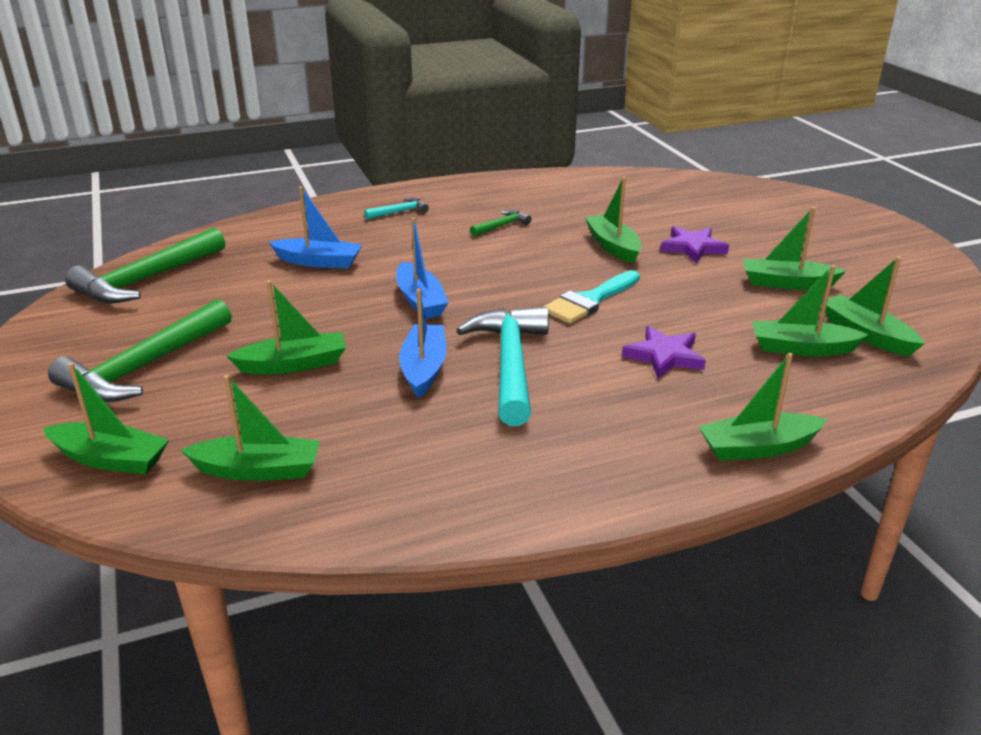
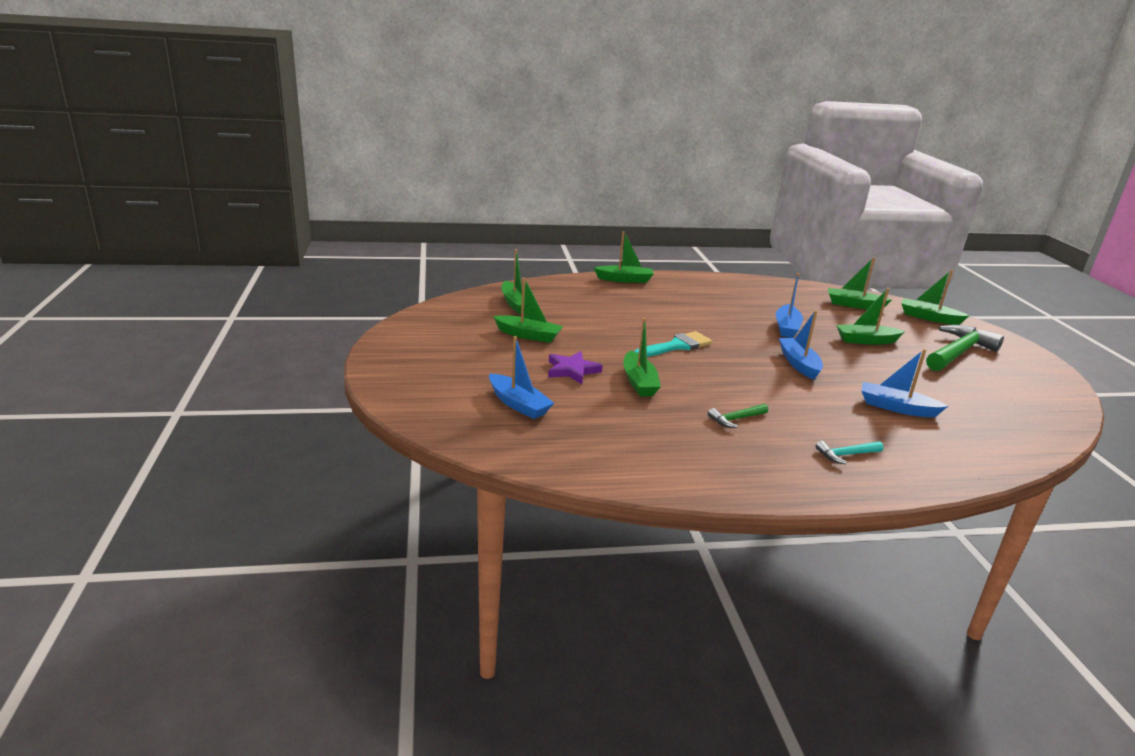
camera: 170 degrees left, 5 degrees down
(147, 279) = (1032, 414): green hammer -> none
(510, 364) = (736, 322): turquoise hammer -> none
(664, 356) = (645, 313): purple star -> none
(711, 209) = (518, 404): none -> blue boat
(801, 348) = (562, 304): green boat -> none

